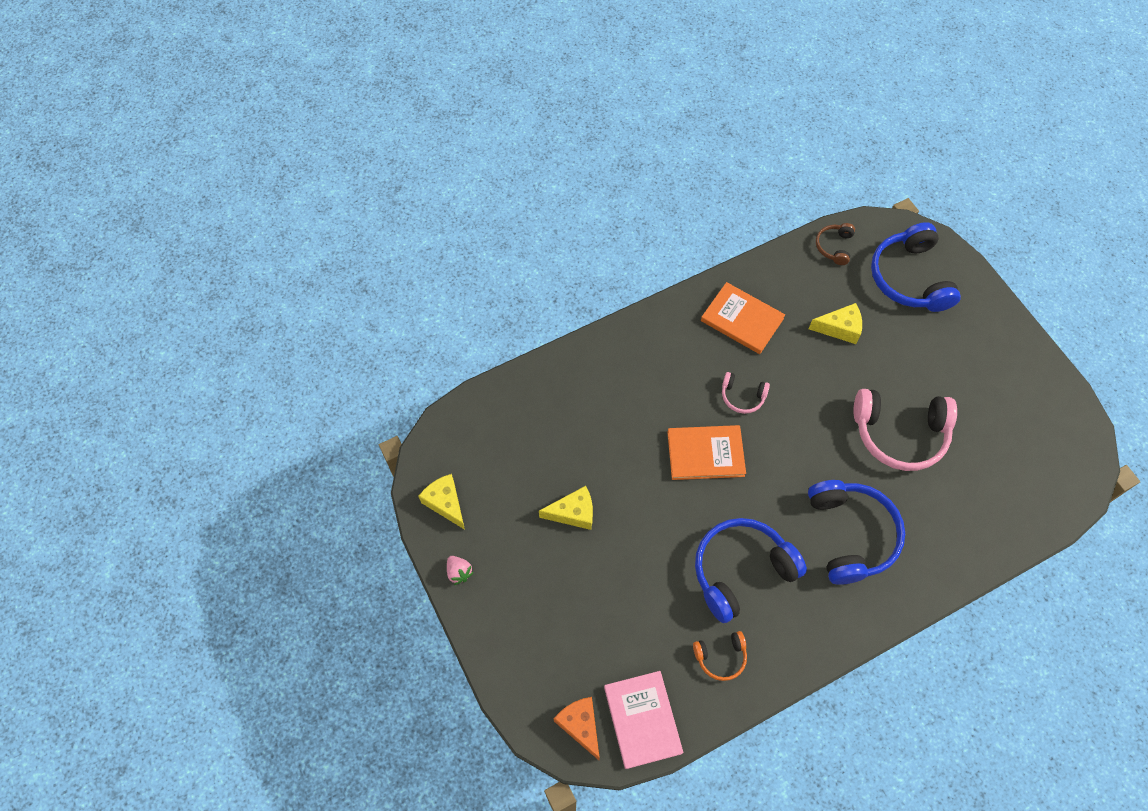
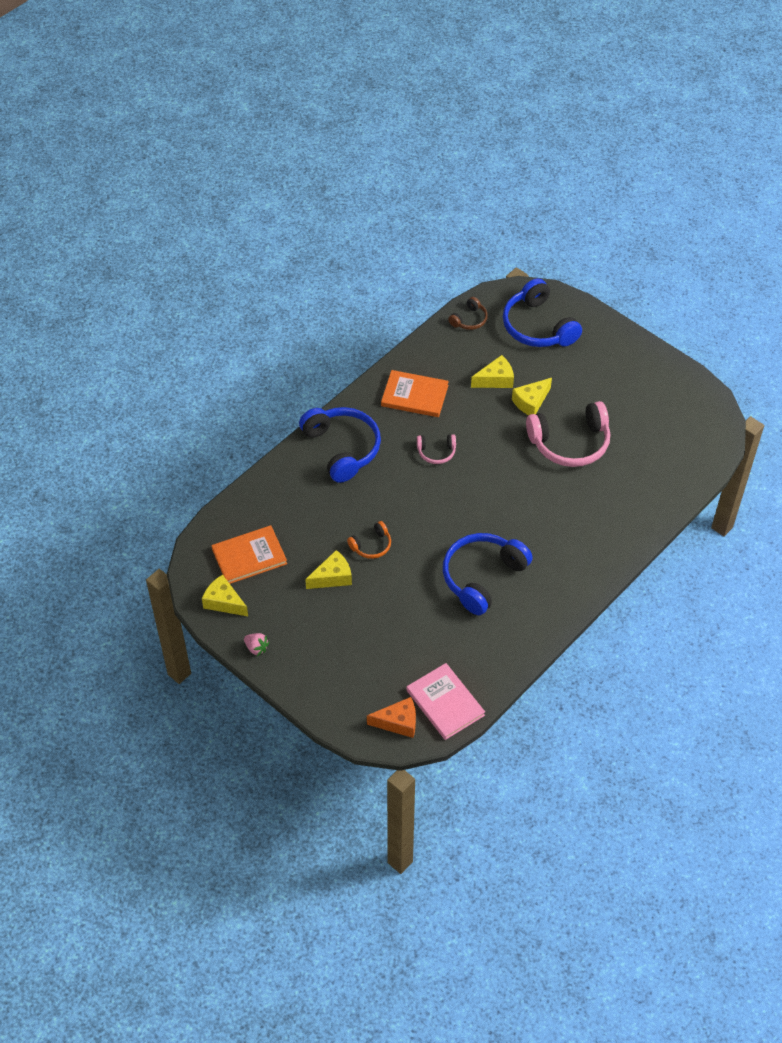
camera: 20 degrees left, 10 degrees down
(580, 725) = (398, 722): orange cheese -> orange cheese turned 135 degrees clockwise
(705, 454) = (422, 502): orange book -> orange book (249, 556)
(721, 657) = (489, 641): orange headphones -> orange headphones (371, 545)
(834, 247) = (469, 320): brown headphones -> brown headphones turned 135 degrees counterclockwise
(850, 535) = (557, 526): blue headphones -> blue headphones (342, 448)
(870, 368) = (531, 402): none -> yellow cheese

